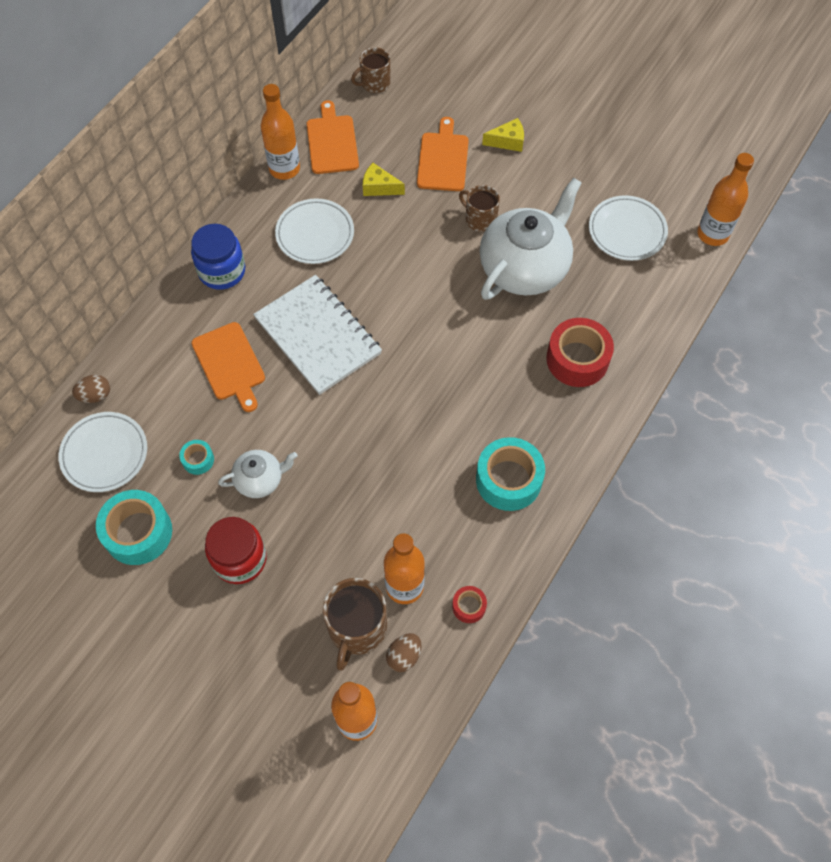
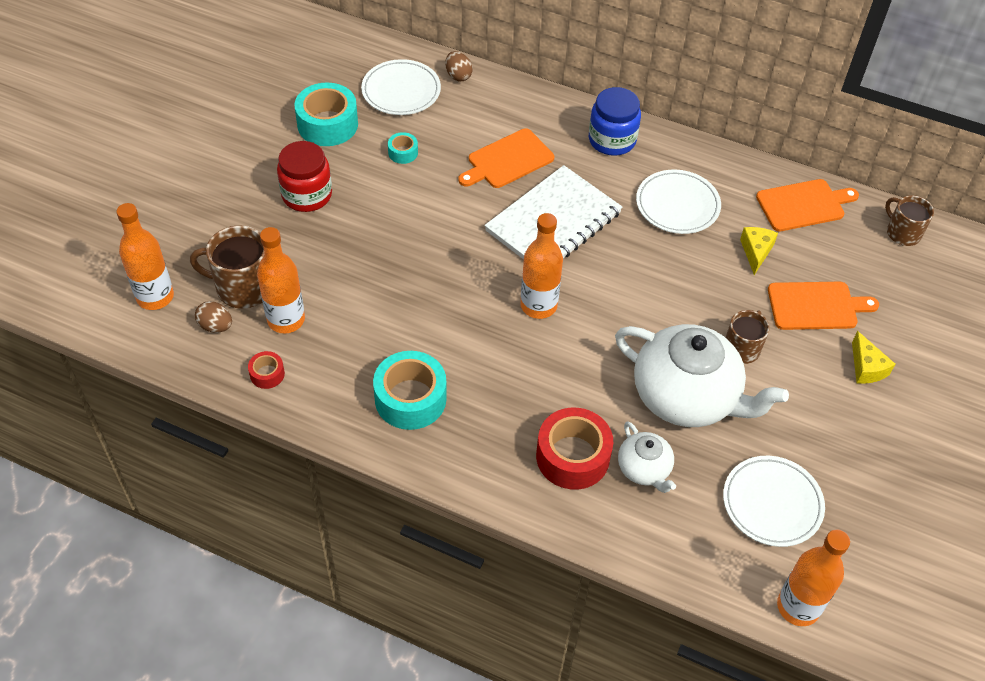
camera: 80 degrees right, 10 degrees down
(260, 479) = (388, 198): white teapot -> white teapot (644, 469)
(284, 169) = (753, 170): orange bottle -> orange bottle (538, 305)

